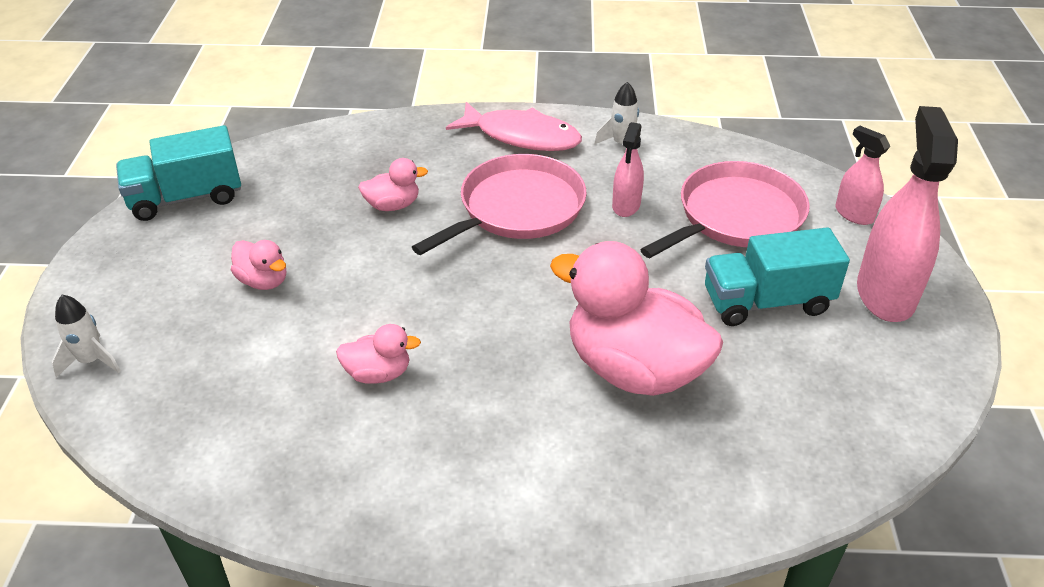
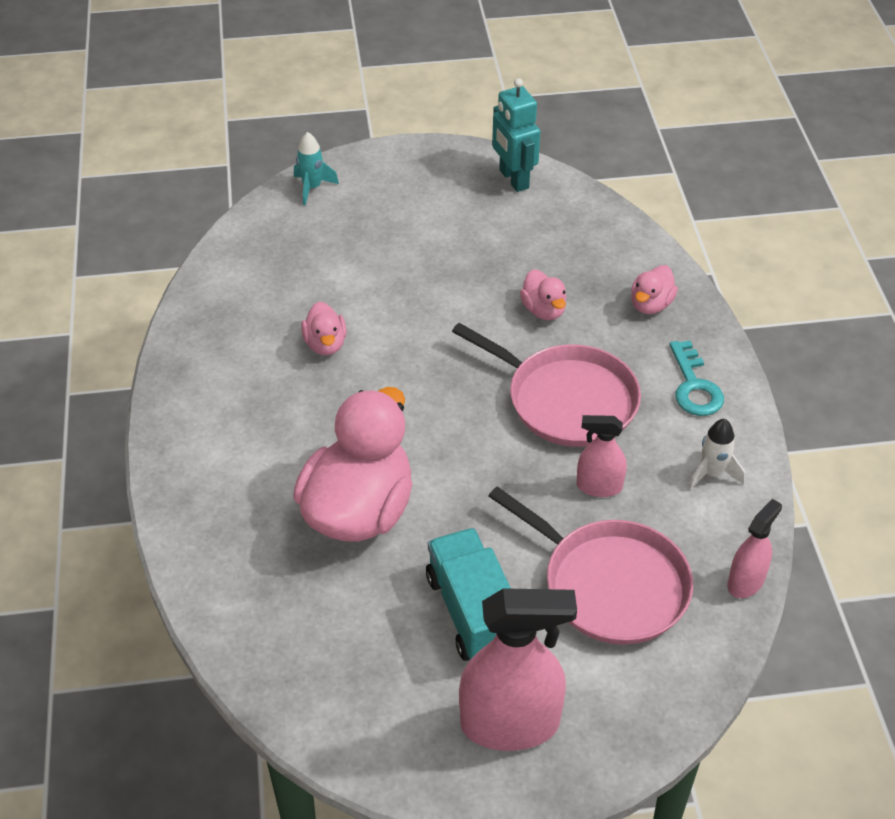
camera: 80 degrees right, 5 degrees up
(91, 361) = (312, 188): white rocket -> turquoise rocket
(186, 198) = (513, 179): turquoise truck -> turquoise robot
(263, 281) = (419, 253): pink duck -> pink duck (651, 305)
(522, 136) = (694, 386): pink fish -> turquoise key
(854, 214) = (649, 702): pink spray bottle -> pink spray bottle (746, 582)

